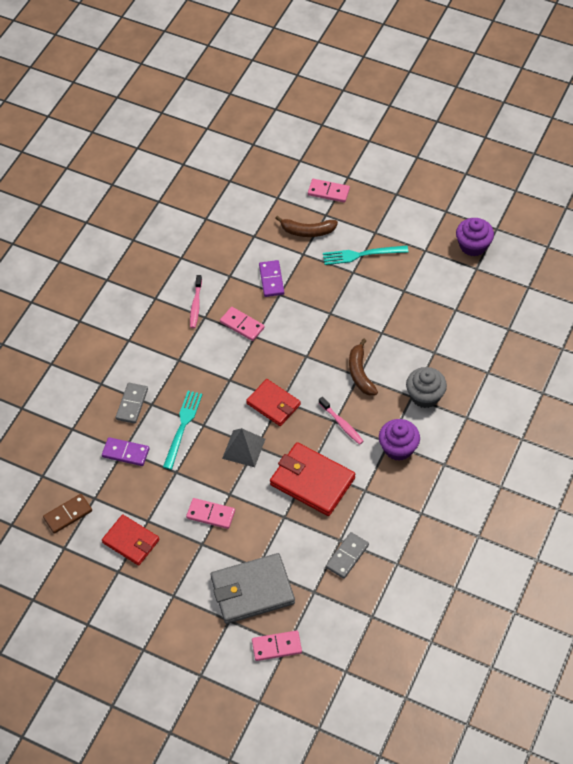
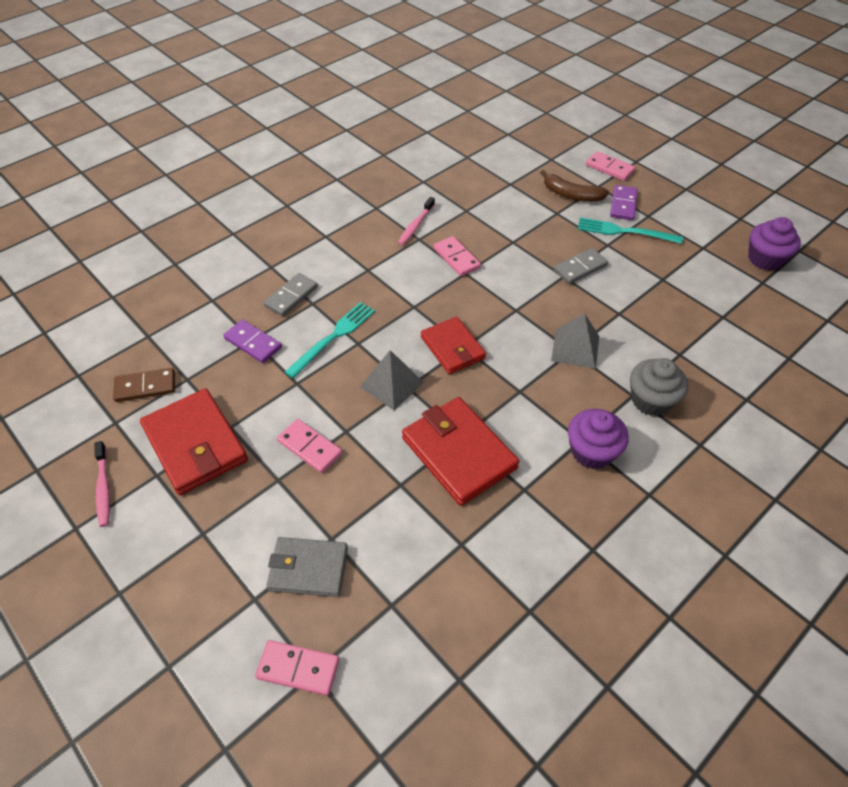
camera: 20 degrees right, 5 degrees down
(131, 541) = (195, 444): red wallet -> red wallet, size x1.53
(252, 590) = (308, 569): grey wallet -> grey wallet, size x0.66
(271, 280) = (511, 226): purple domino -> purple domino (623, 204)
(342, 424) = (528, 397): pink toothbrush -> pink toothbrush (103, 488)
(347, 556) = (462, 571): grey domino -> grey domino (580, 268)
(360, 373) = (575, 348): brown banana -> grey pyramid

